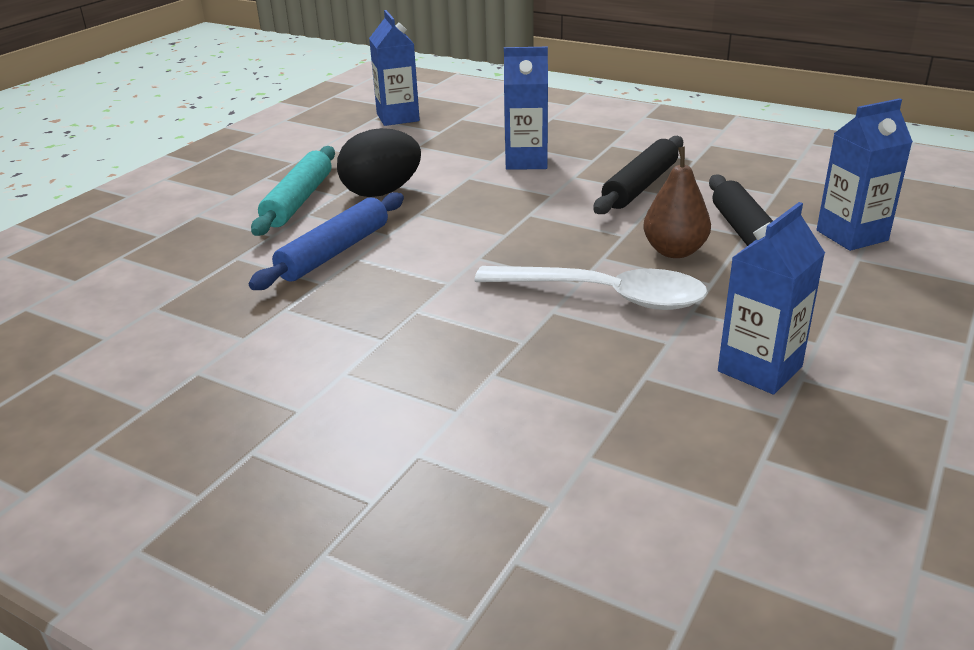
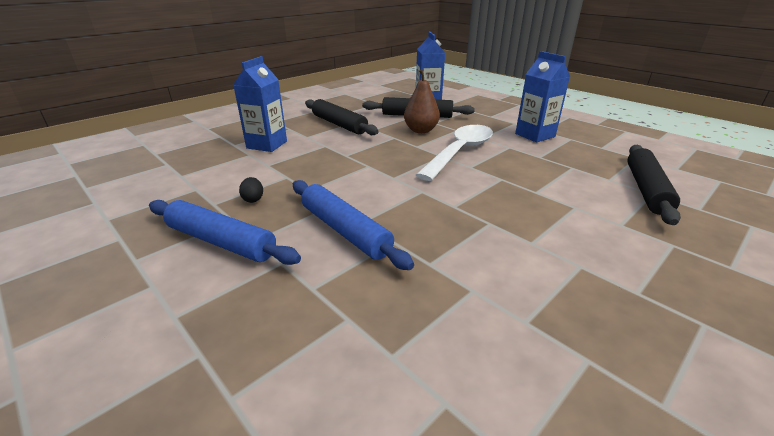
camera: 75 degrees left, 0 degrees up
(299, 201) = (221, 241): turquoise rolling pin -> blue rolling pin
(381, 192) = (253, 199): black egg -> black egg, size x0.40
(398, 117) = (105, 176): blue carton -> none
(565, 498) = (646, 189): none -> black rolling pin

